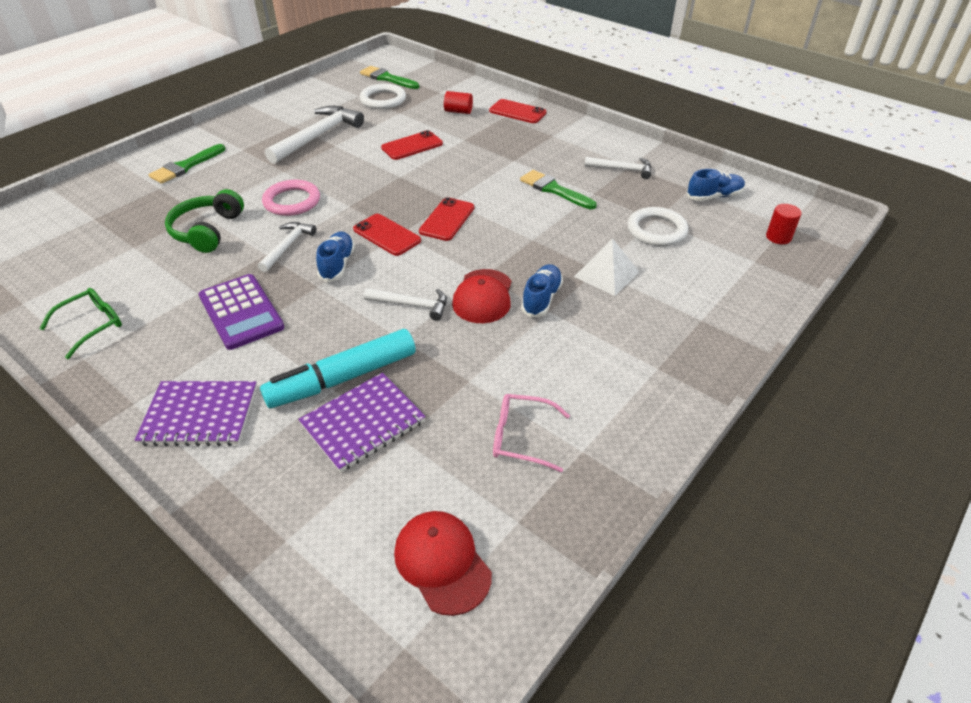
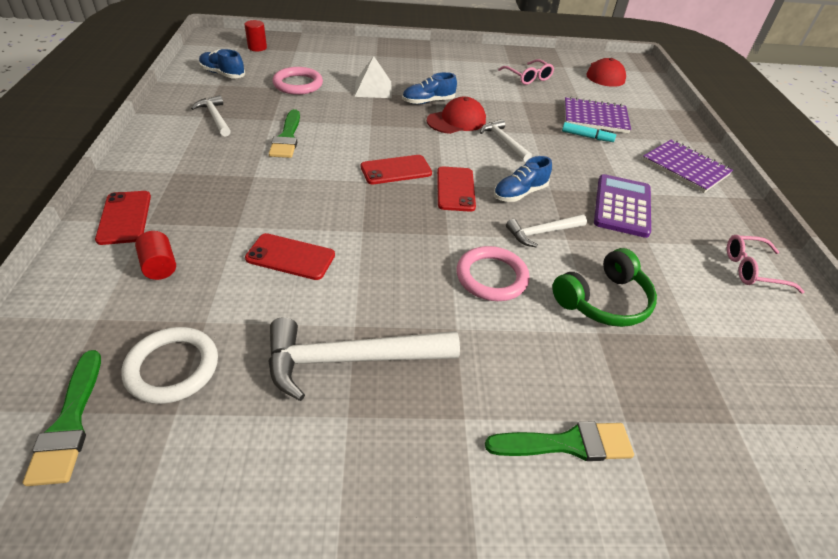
camera: 135 degrees left, 0 degrees up
(92, 325) = (752, 269): green glasses -> pink glasses
(343, 378) = (586, 137): turquoise marker -> turquoise marker, size x0.48
(656, 230) = (298, 84): white ring -> pink ring

